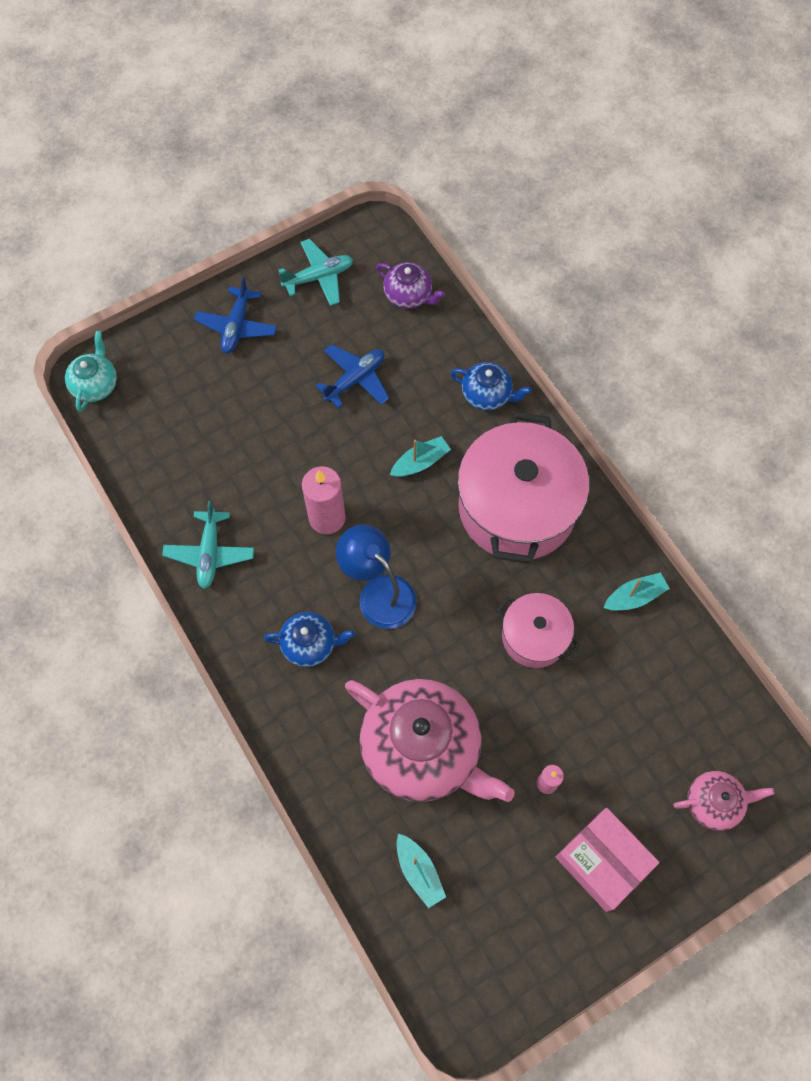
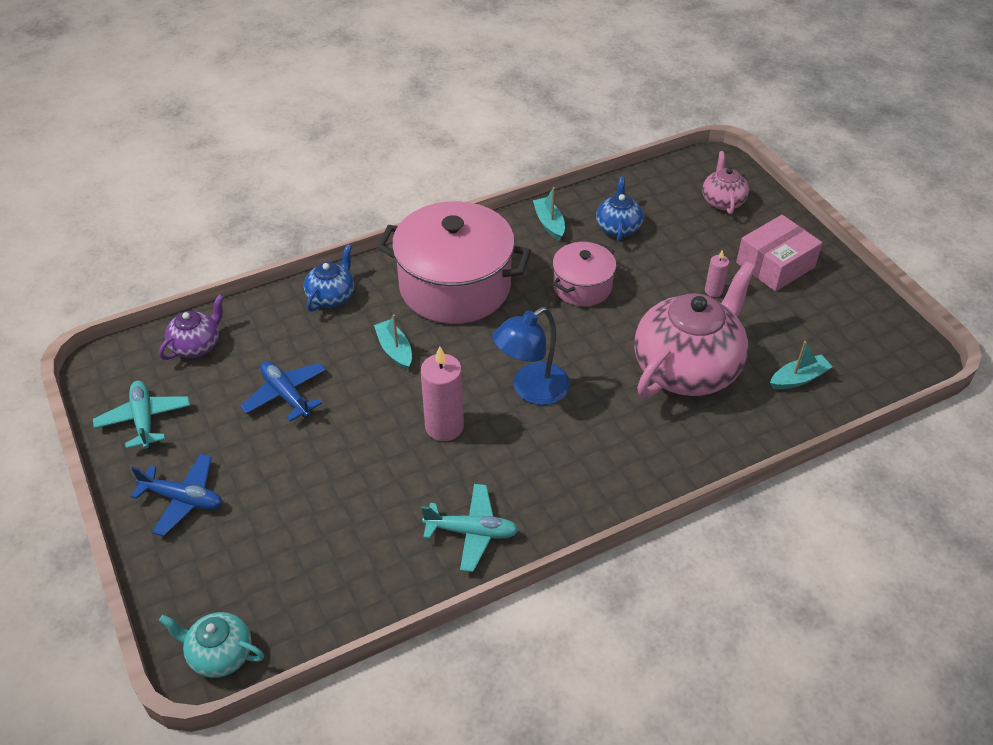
camera: 85 degrees left, 20 degrees down
(310, 644) = (582, 447): blue teapot -> blue teapot (618, 227)

